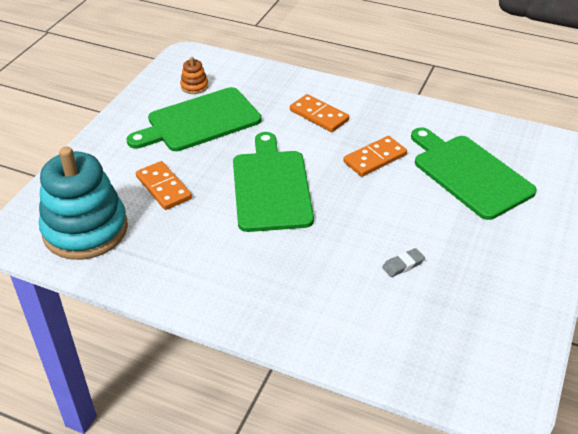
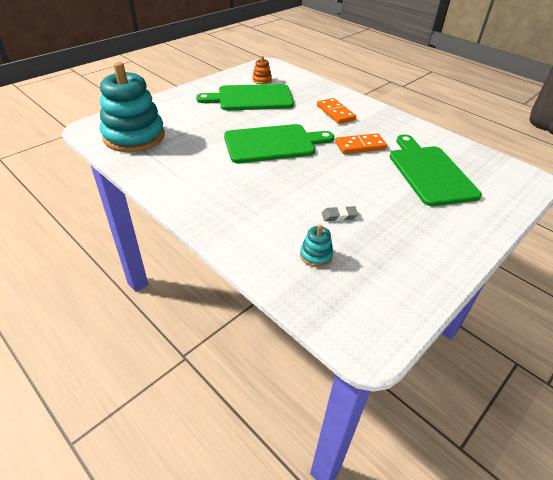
camera: 20 degrees right, 0 degrees up
(163, 188) = (201, 127): orange domino -> none
(271, 186) = (273, 144): green cutting board -> green cutting board turned 60 degrees clockwise
(406, 324) = (316, 255): none -> turquoise stacking toy

